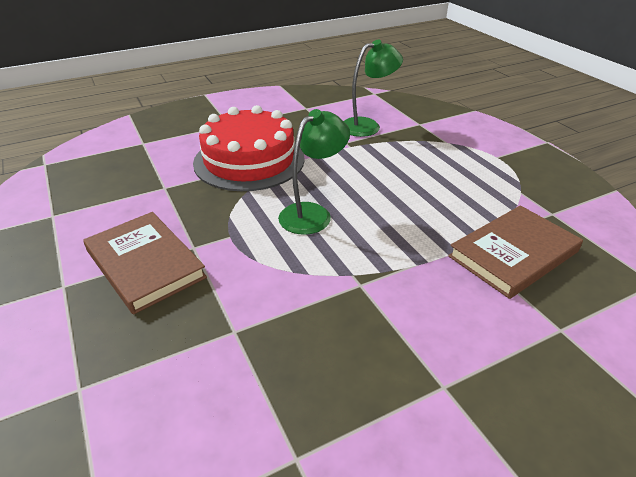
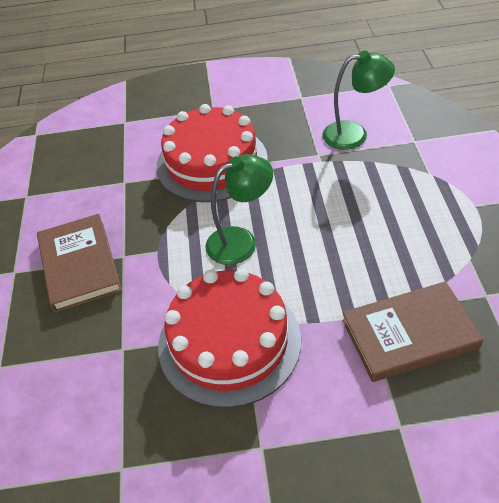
camera: 25 degrees right, 10 degrees up
(350, 297) = (229, 342): none -> red cake

